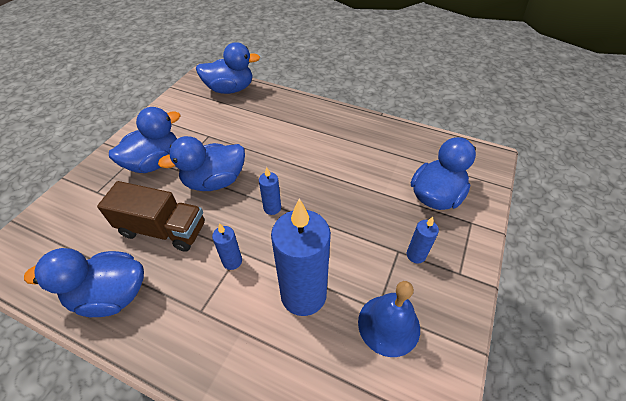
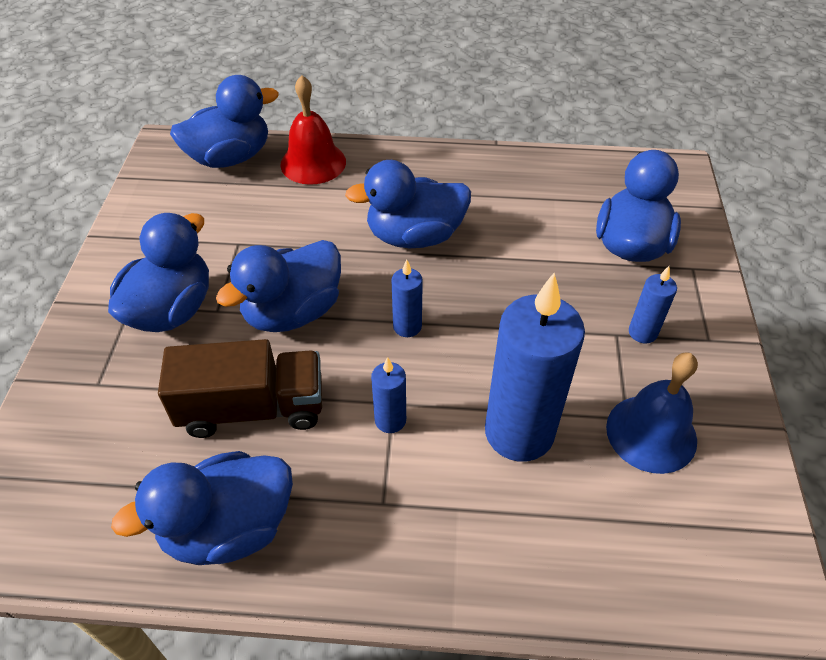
camera: 20 degrees left, 0 degrees up
(271, 102) = (313, 163): none -> red bell
(305, 156) = (414, 236): none -> blue duck

